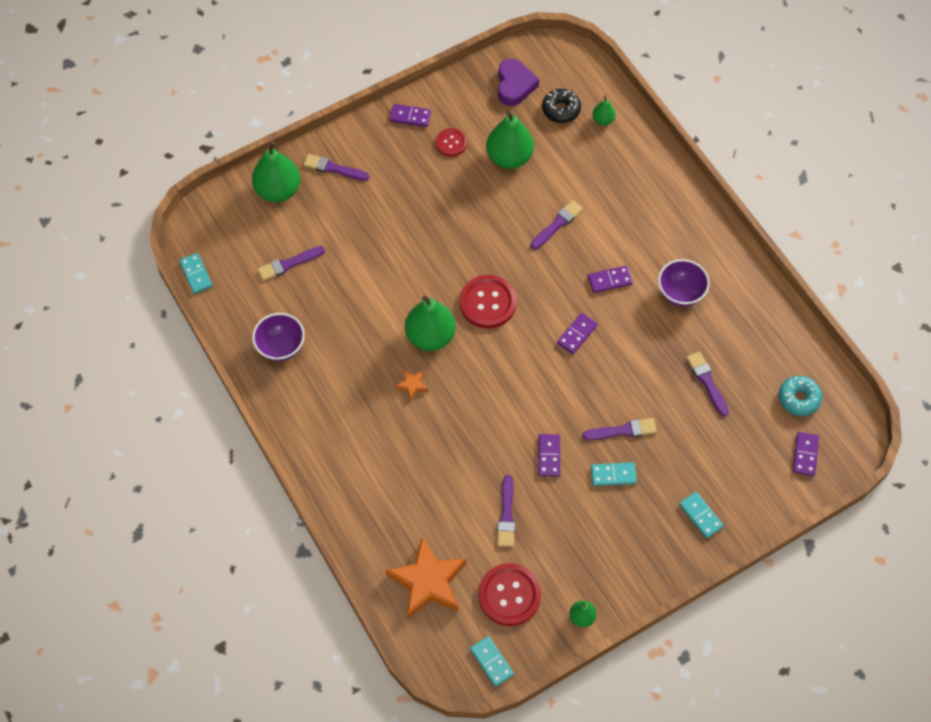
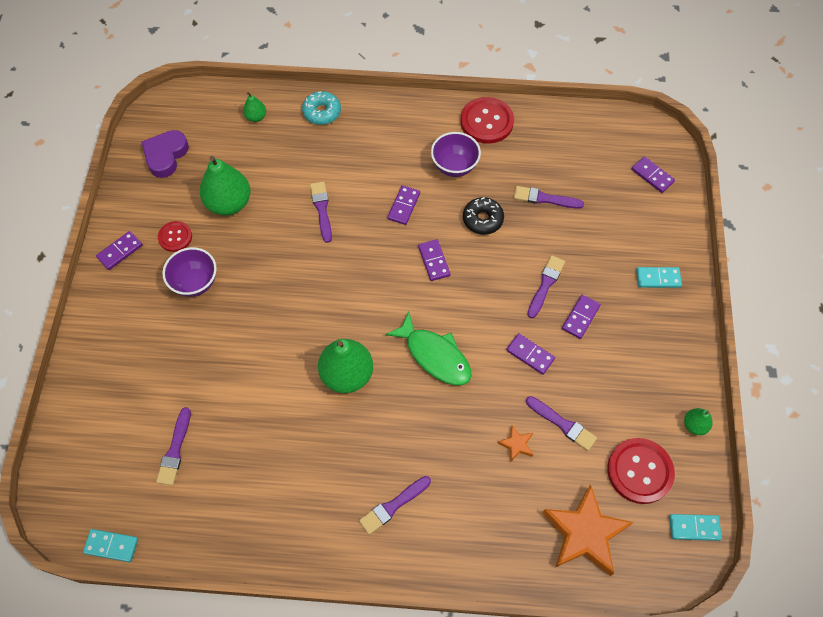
camera: 55 degrees left, 0 degrees up
(278, 190) = (91, 409): green pear -> none
(281, 347) = (255, 513): purple bowl -> purple bowl (195, 283)
(333, 168) = (112, 347): purple brush -> purple brush (393, 506)
(412, 385) = (383, 421): orange star -> orange star (516, 444)
(487, 302) = (351, 308): red button -> red button (487, 121)
(494, 387) = (435, 355): none -> green fish
(514, 85) = (166, 156): purple heart -> purple heart turned 105 degrees counterclockwise
(561, 110) = (219, 139): black donut -> black donut (482, 219)
(613, 475) = (580, 317): turquoise domino -> purple domino
(798, 399) = (602, 149): turquoise donut -> turquoise donut (322, 112)

